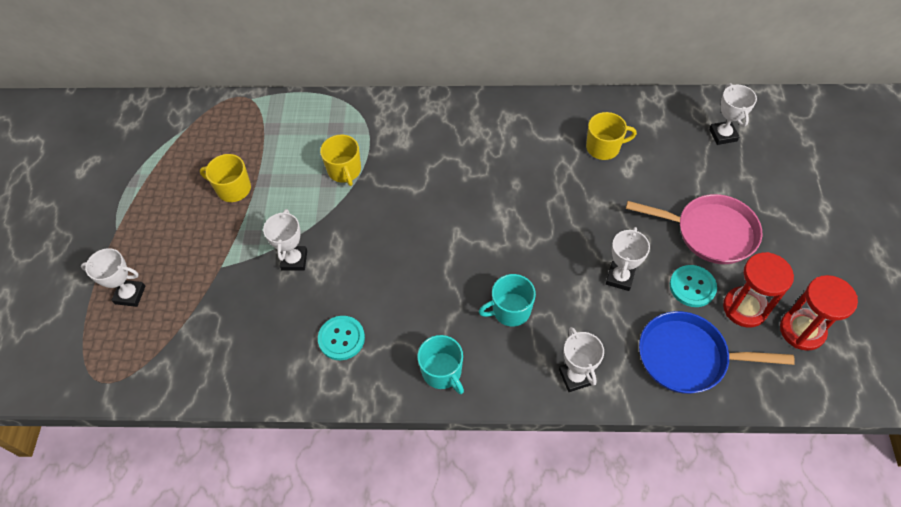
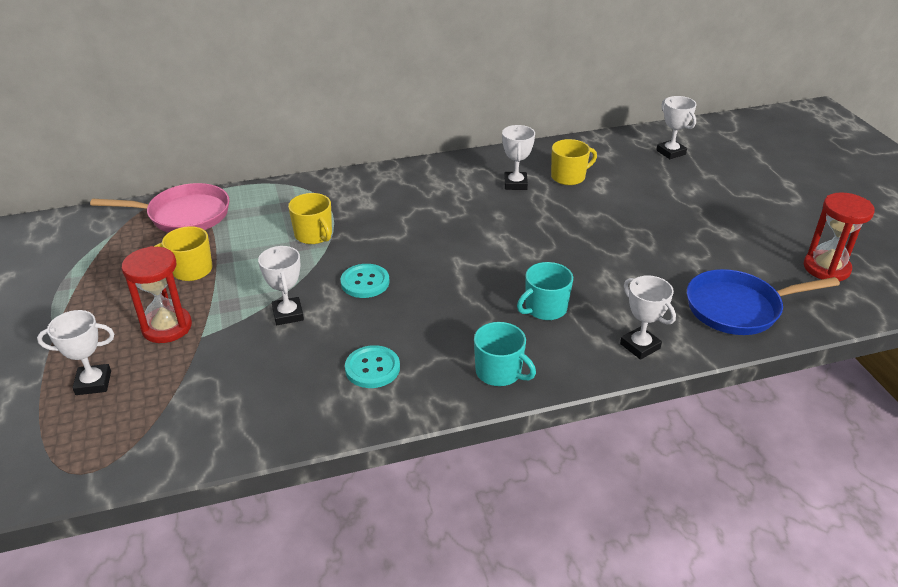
camera: 20 degrees left, 20 degrees down
(620, 278) = (638, 263): white trophy -> white trophy (515, 184)
(692, 287) = (709, 257): turquoise button -> turquoise button (365, 282)
(710, 232) = (701, 217): pink pan -> pink pan (184, 215)
(744, 308) = (766, 263): red hourglass -> red hourglass (167, 327)

